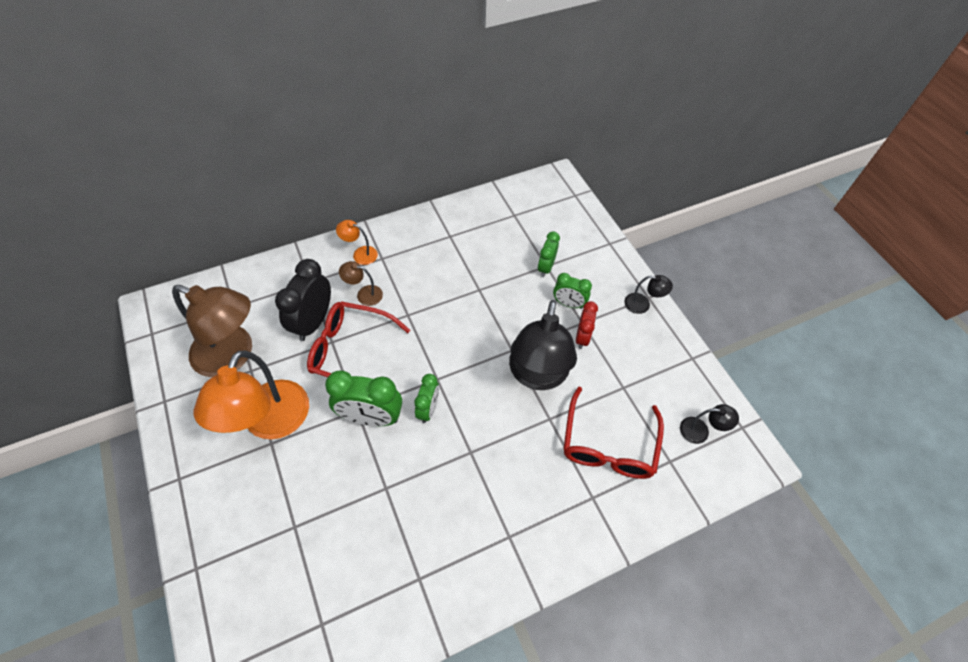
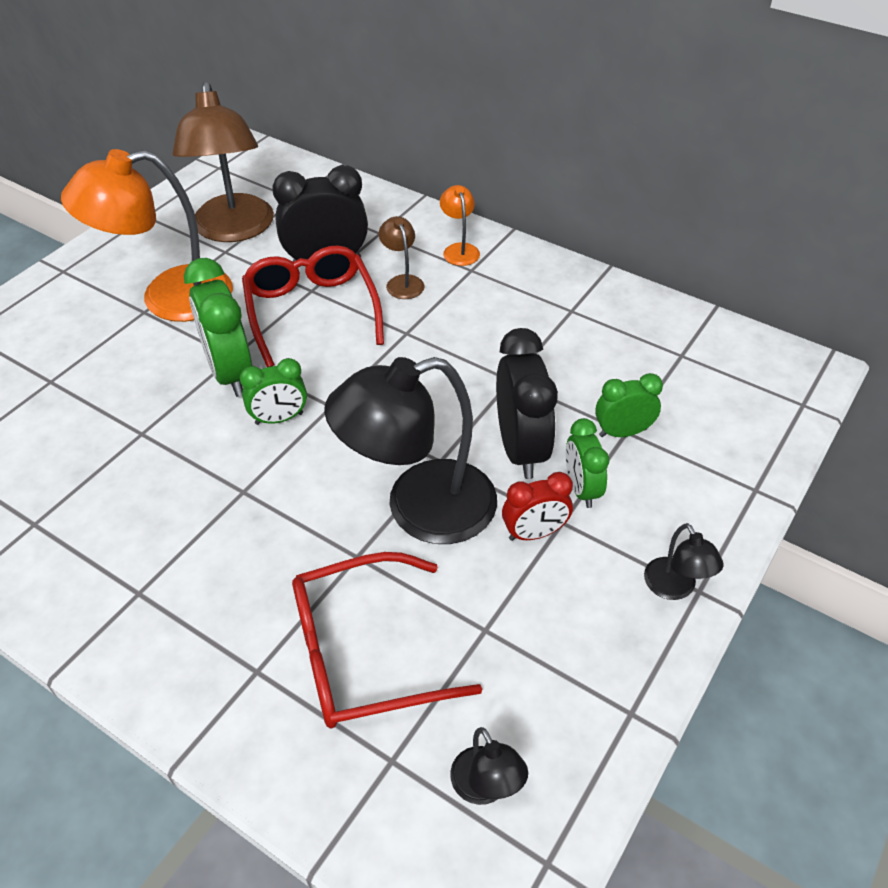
camera: 60 degrees right, 10 degrees down
(528, 312) = (520, 449): none -> black clock

